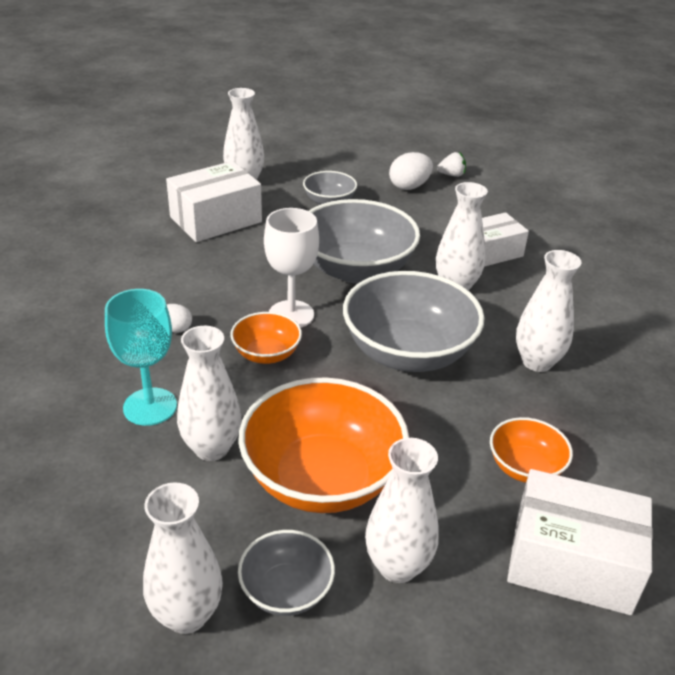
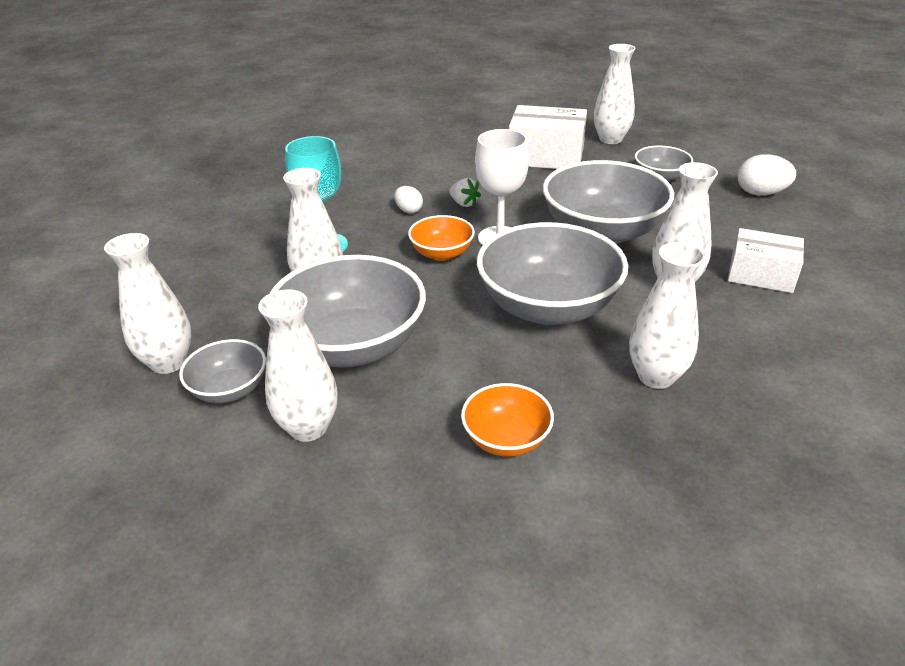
camera: 50 degrees right, 0 degrees up
(322, 478) = (352, 345): orange bowl -> grey bowl
(451, 175) = (826, 200): white strawberry -> white strawberry (464, 203)
(571, 561) = (428, 525): white box -> none

